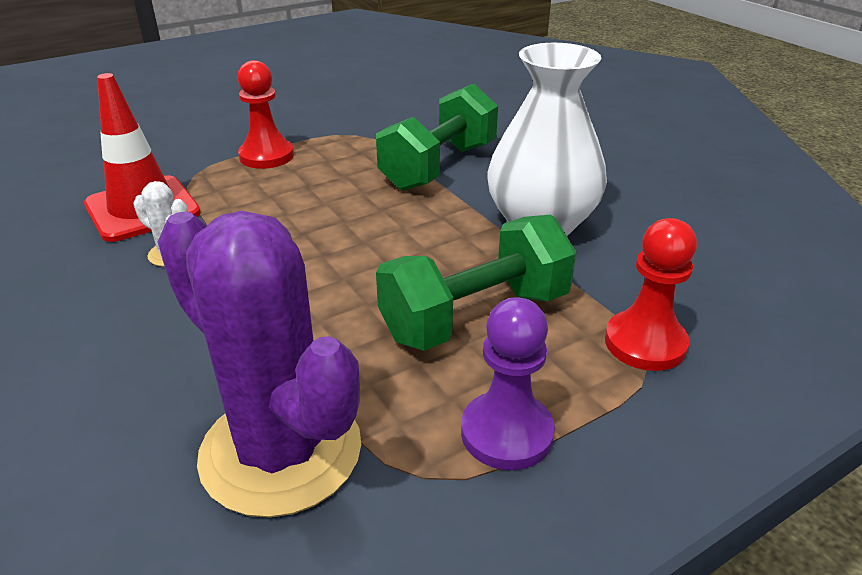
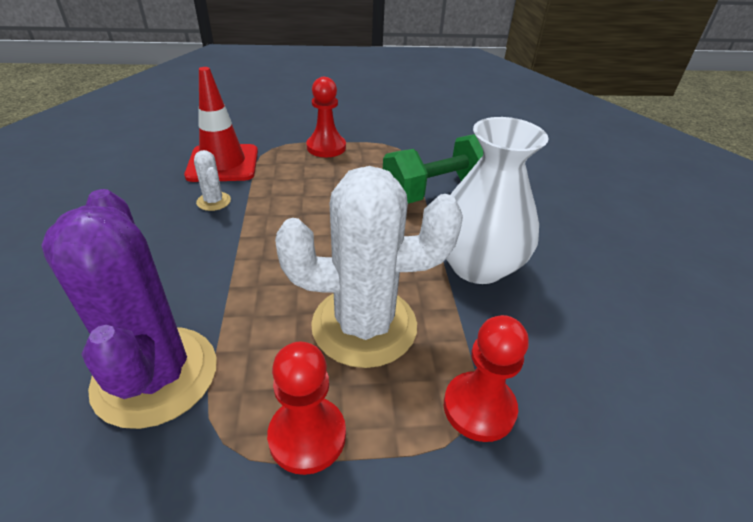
camera: 25 degrees right, 5 degrees up
(475, 316) = (364, 325): green dumbbell -> white cactus
(506, 433) = (307, 436): purple pawn -> red pawn

